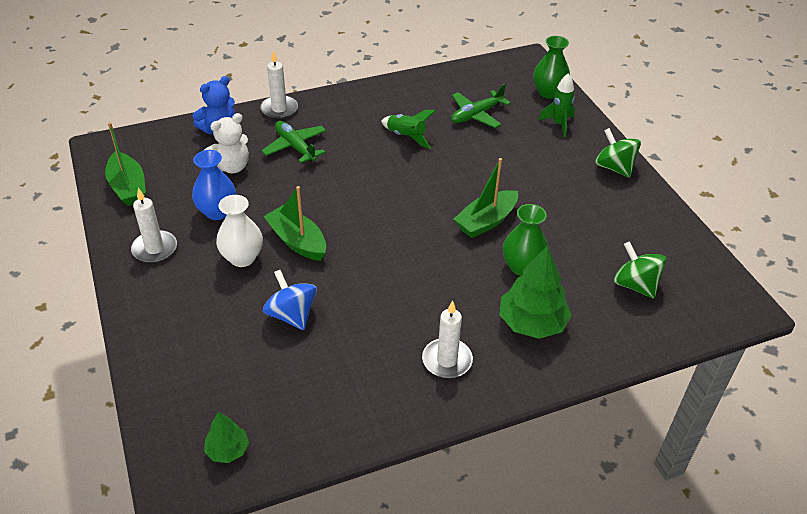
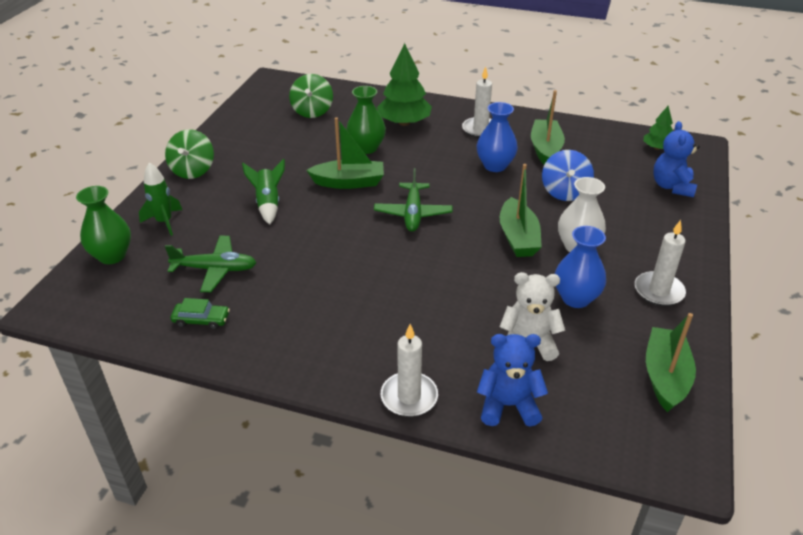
camera: 140 degrees left, 5 degrees down
(185, 385) = (672, 186): none -> blue teddy bear
(295, 147) = (438, 331): green plane -> green plane (413, 213)
(353, 369) = (545, 149): none -> green boat
(384, 312) = (495, 166): none -> blue vase
(406, 137) = (313, 282): green rocket -> green rocket (268, 204)
(439, 89) = (201, 320): none -> green car

